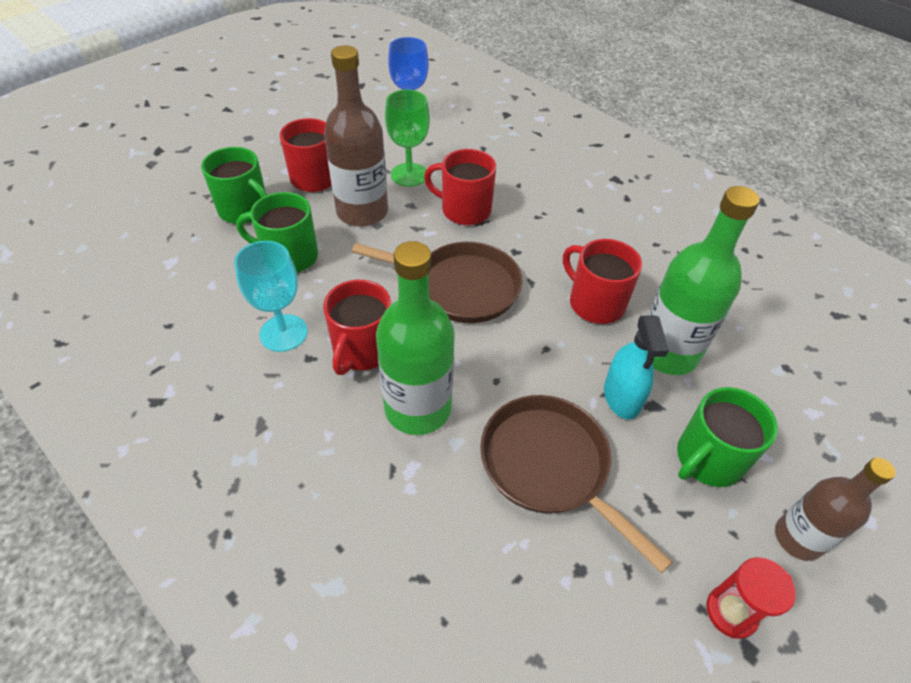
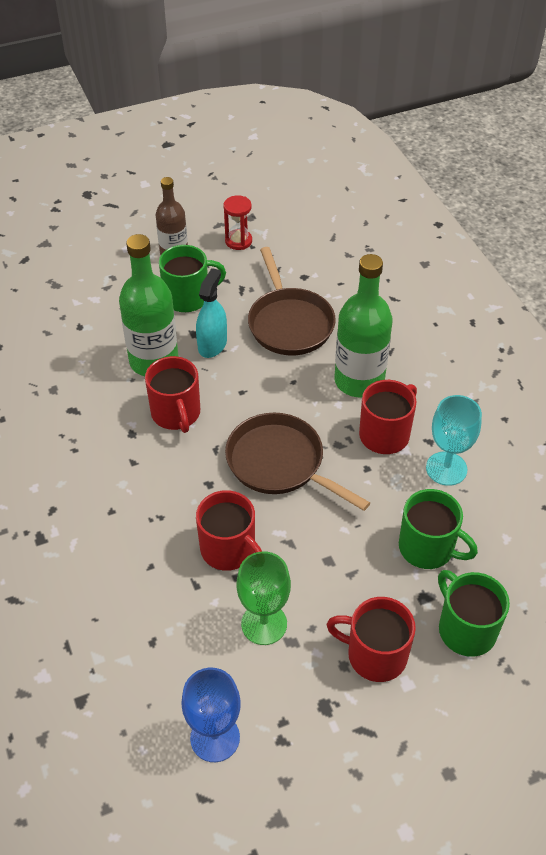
camera: 155 degrees left, 0 degrees up
(362, 212) = (338, 583): brown bottle -> none

